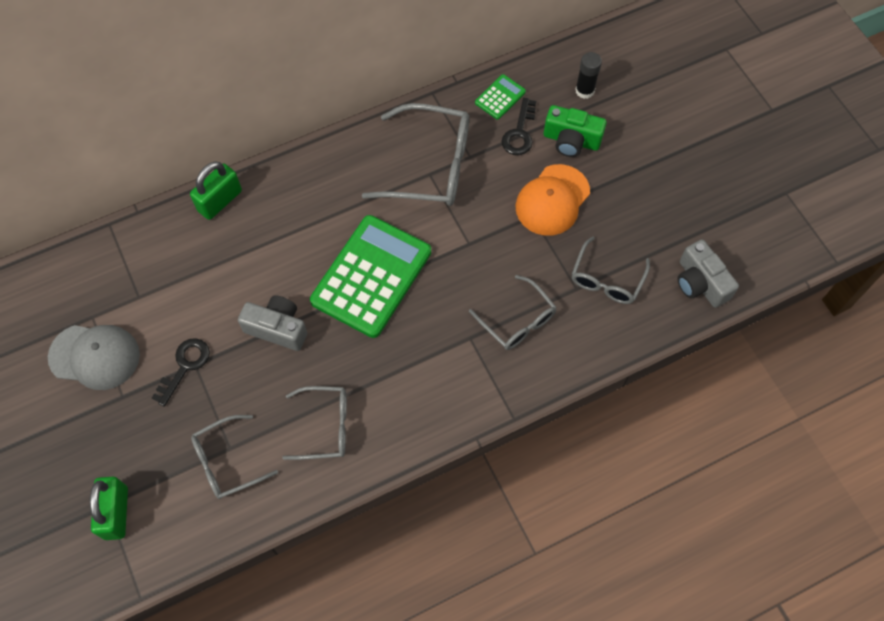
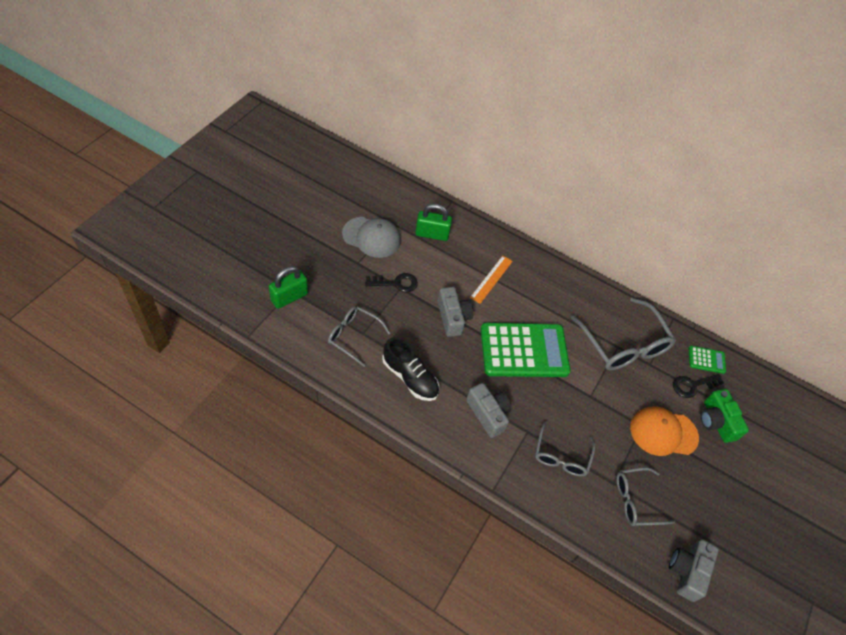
camera: 50 degrees right, 10 degrees down
(95, 356) = (371, 237): grey cap -> grey cap turned 45 degrees counterclockwise
(220, 201) = (507, 245): green padlock -> green padlock (432, 234)
(254, 250) = (491, 279): none -> orange ruler
(325, 426) = (410, 377): grey glasses -> black shoe
(424, 366) = (488, 414): none -> grey camera
(584, 91) = (760, 411): black glue stick -> none

